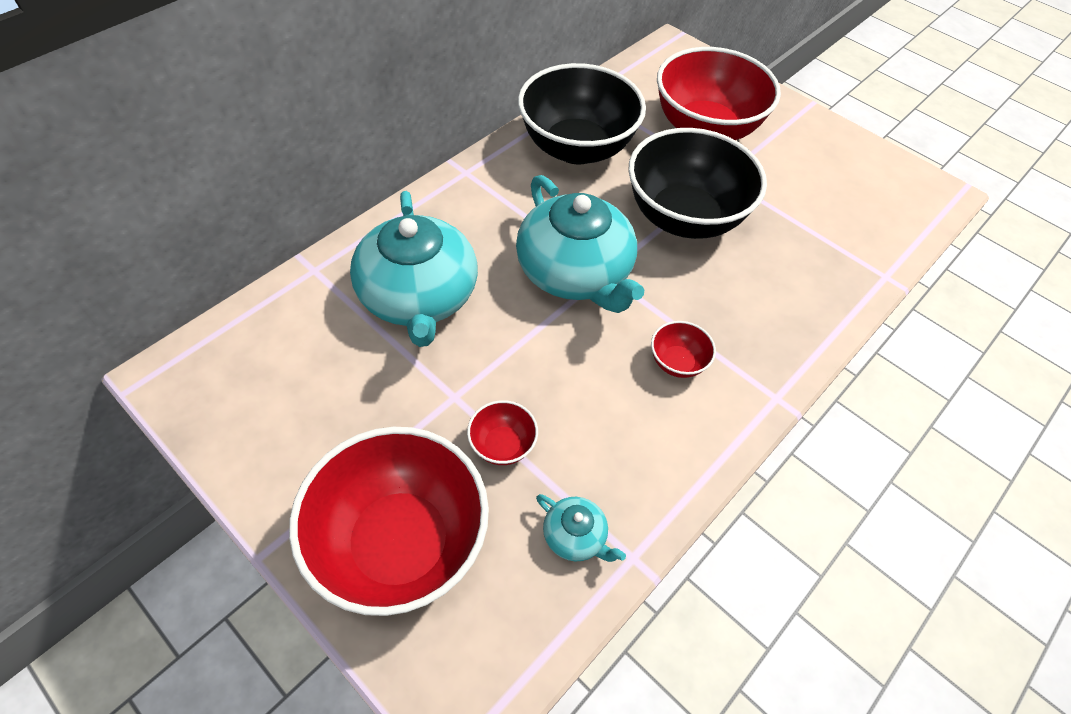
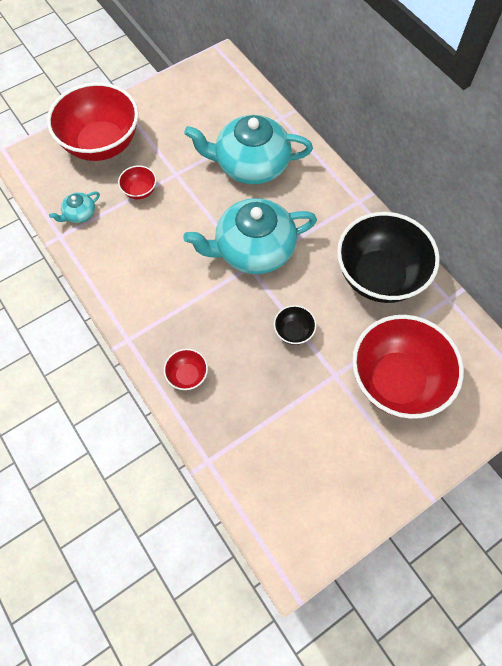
camera: 105 degrees right, 10 degrees up
(677, 362) = (168, 290): red bowl -> red bowl (187, 375)
(684, 217) = (293, 332): black bowl -> black bowl, size x0.42

